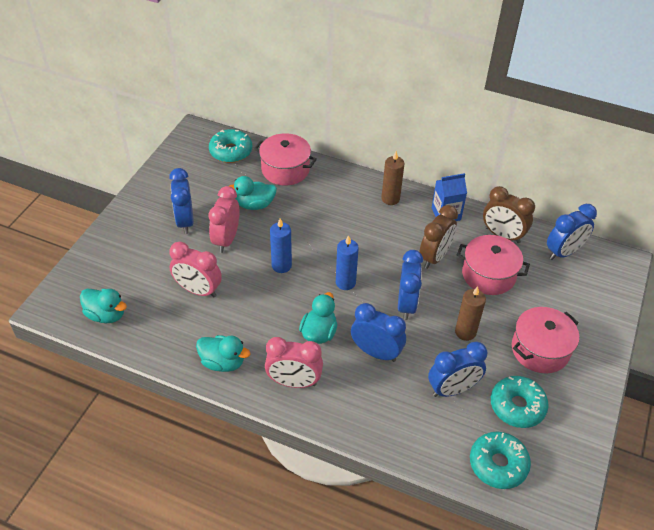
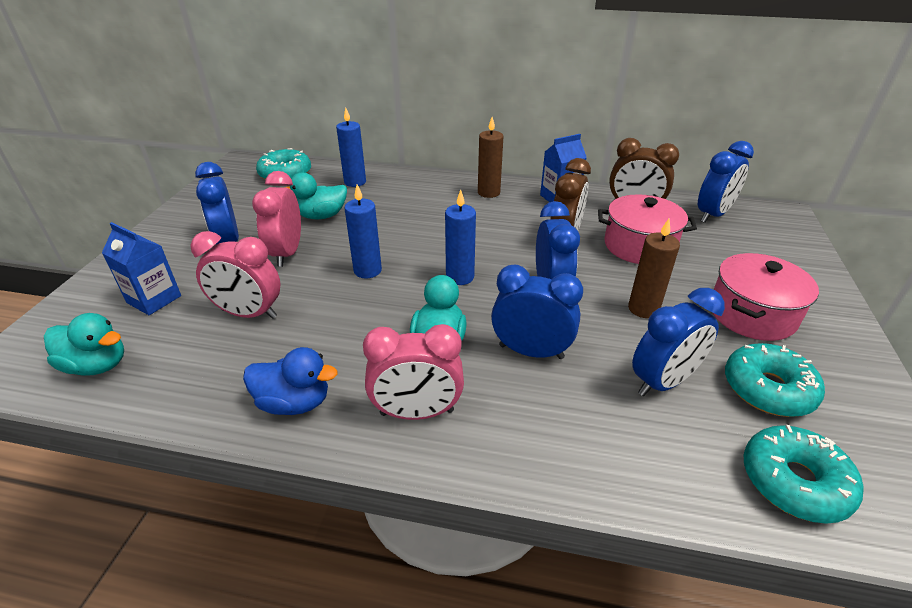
camera: 10 degrees left, 10 degrees down
(136, 267) = (154, 299): none -> blue carton
(223, 362) = (294, 402): turquoise duck -> blue duck
(285, 169) = (355, 182): pink pot -> blue candle

